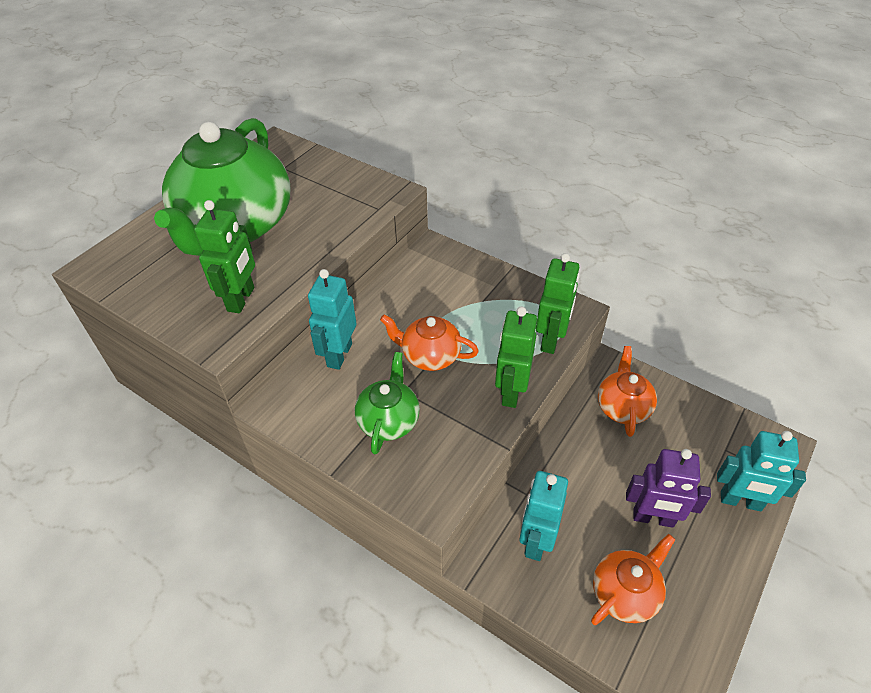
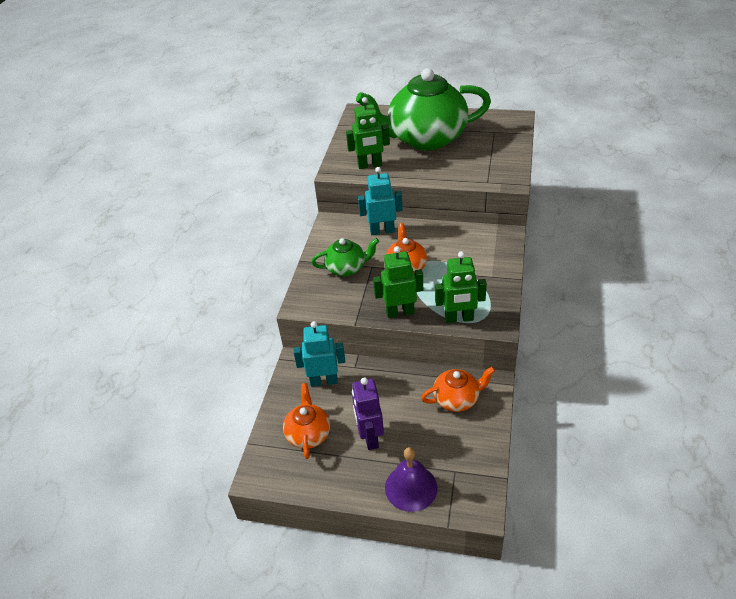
camera: 70 degrees right, 5 degrees down
(625, 592) = (308, 434): orange teapot -> orange teapot turned 120 degrees counterclockwise
(740, 501) = (411, 487): turquoise robot -> purple bell

